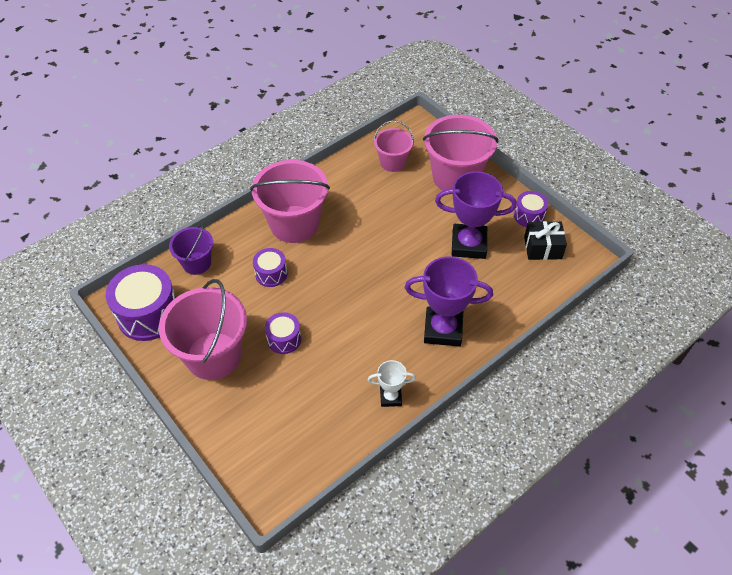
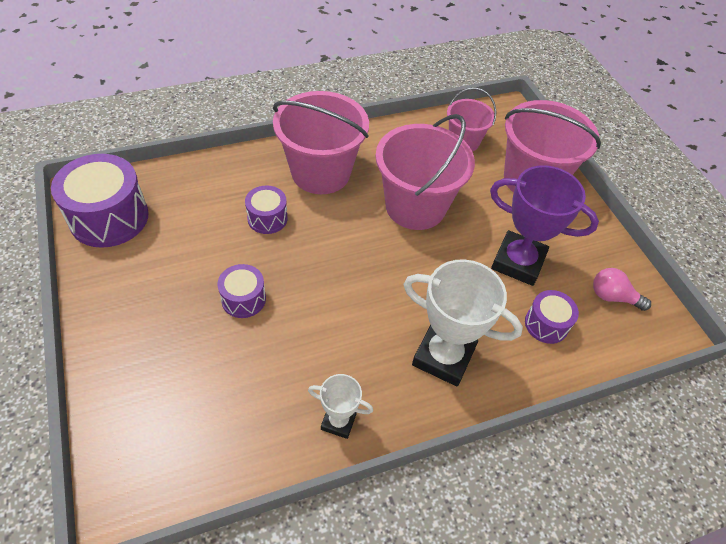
camera: 15 degrees right, 0 degrees up
(197, 263) = (192, 180): purple bucket -> none
(213, 356) = (153, 290): pink bucket -> pink bucket (415, 206)
(443, 329) = (443, 356): purple trophy -> white trophy
(529, 216) = (608, 252): purple drum -> purple drum (546, 324)
(542, 248) = (612, 297): black gift -> pink light bulb

